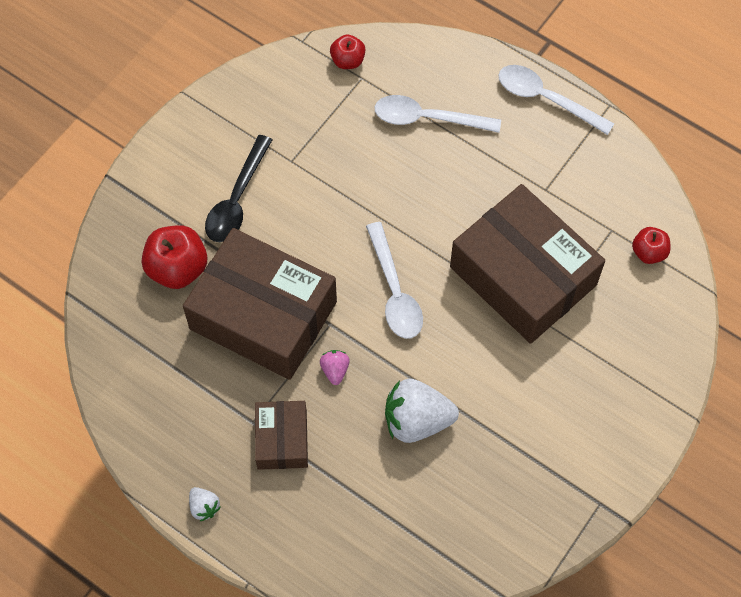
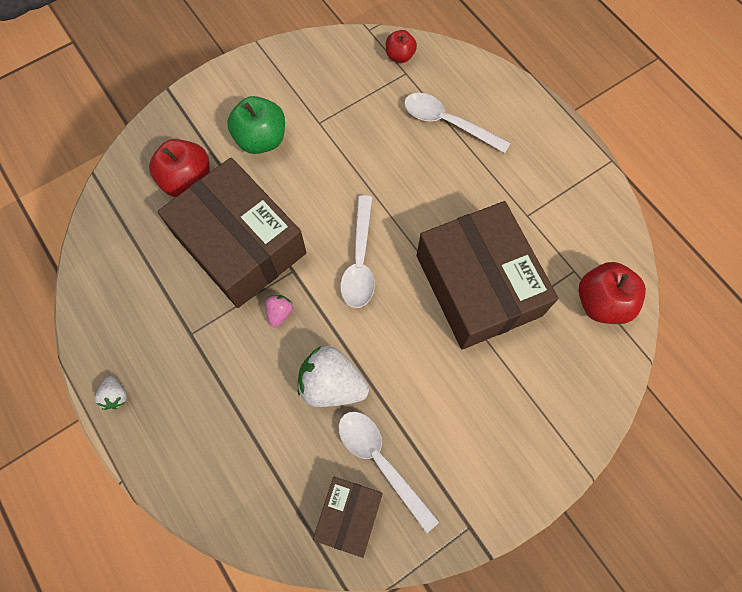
camera: 20 degrees right, 5 degrees up
(237, 199) = (261, 139): black spoon -> green apple
(282, 440) = (208, 359): brown box -> brown box (349, 515)
(546, 99) = (557, 138): white spoon -> white spoon (381, 462)
(648, 252) = (601, 302): red apple -> red apple, size x1.70

